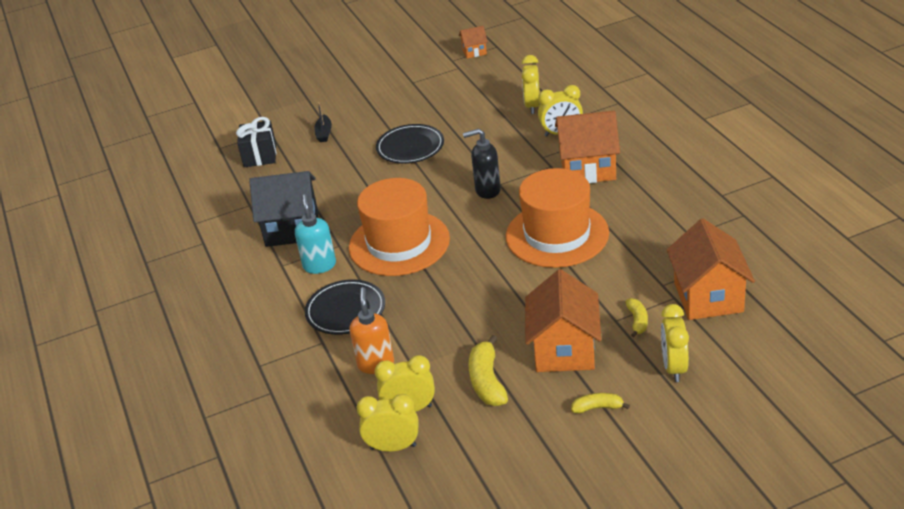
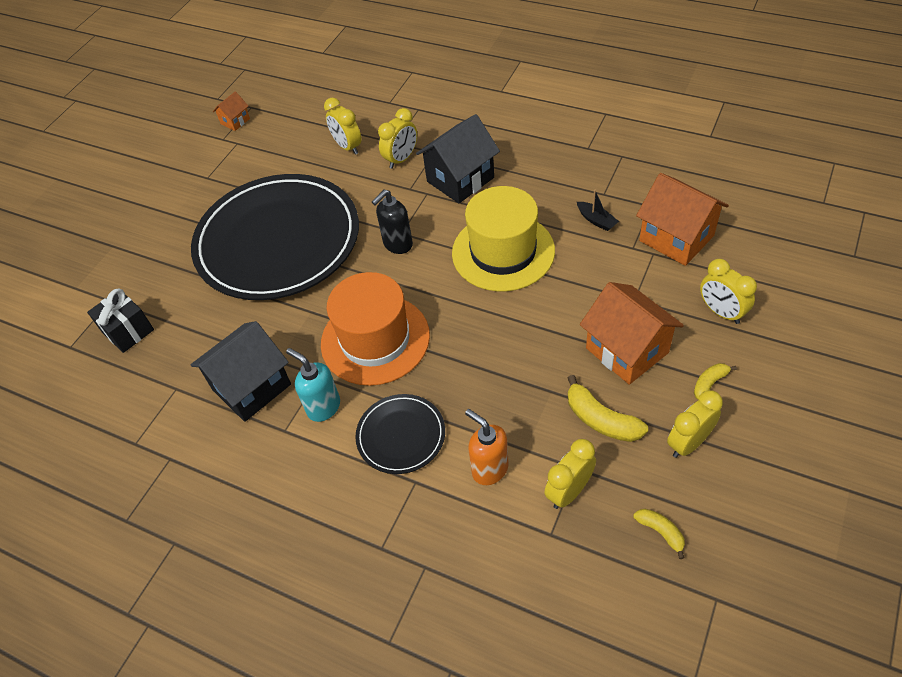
camera: 40 degrees left, 15 degrees up
(324, 133) = (173, 272): black boat -> black boat (596, 220)
(393, 447) = (597, 537): yellow clock -> yellow clock (688, 443)
(410, 147) = (278, 241): black plate -> black plate, size x2.26
(557, 235) = (503, 252): orange hat -> yellow hat
(588, 169) = (460, 179): orange house -> black house
(637, 321) = (651, 290): yellow banana -> yellow banana (660, 532)

